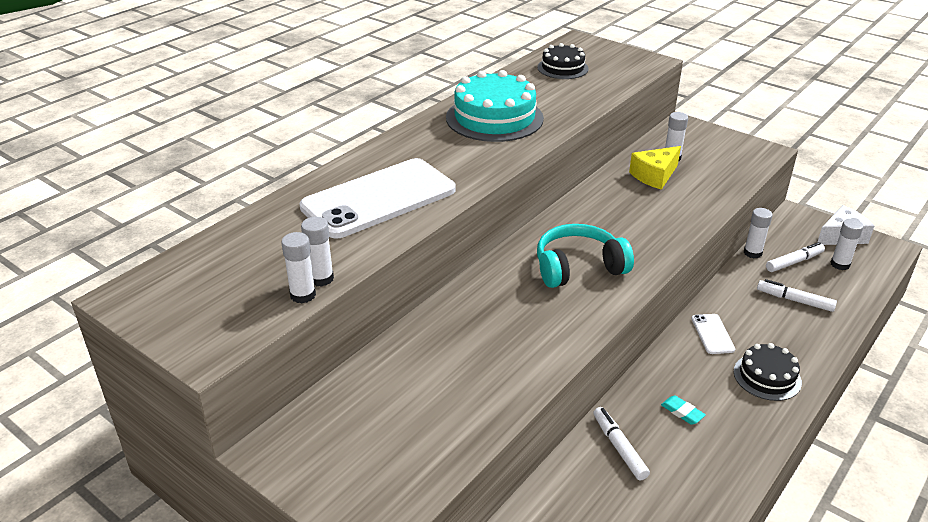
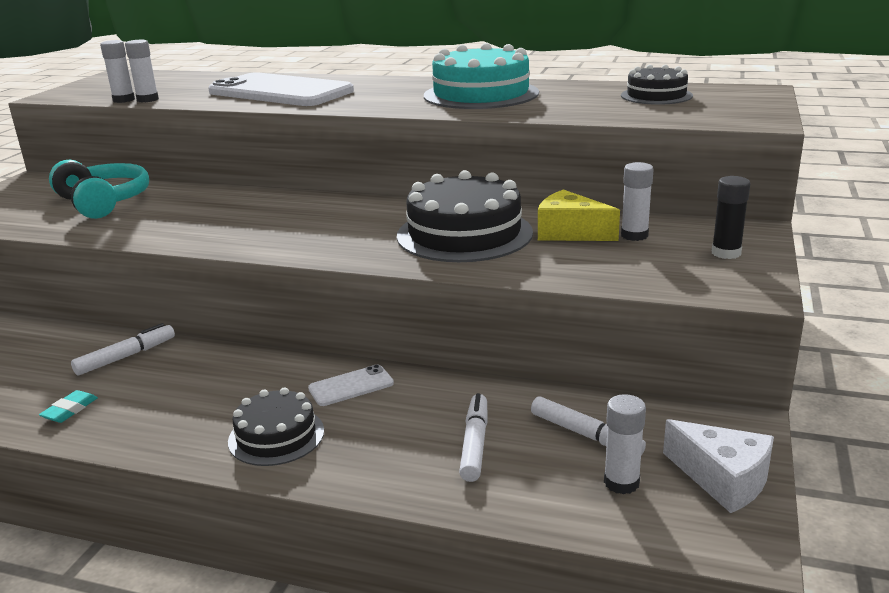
camera: 70 degrees right, 10 degrees down
(578, 267) = (319, 226): turquoise headphones -> turquoise headphones (103, 202)
(634, 212) = (464, 234): none -> black cake
(682, 412) = (190, 384): turquoise eraser -> turquoise eraser (70, 410)
(713, 141) = (726, 253): none -> black glue stick
(752, 253) = (577, 395): white glue stick -> none

